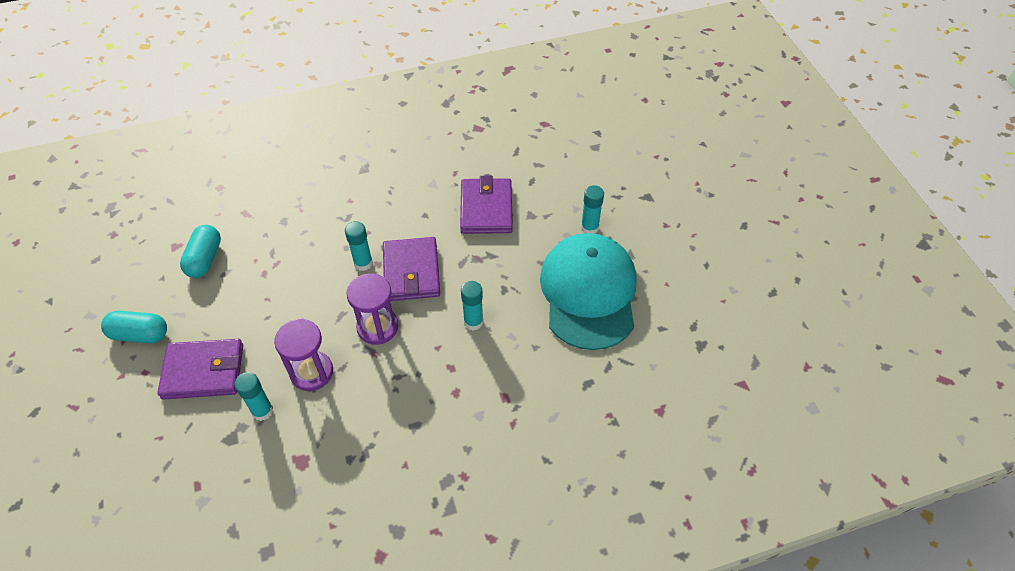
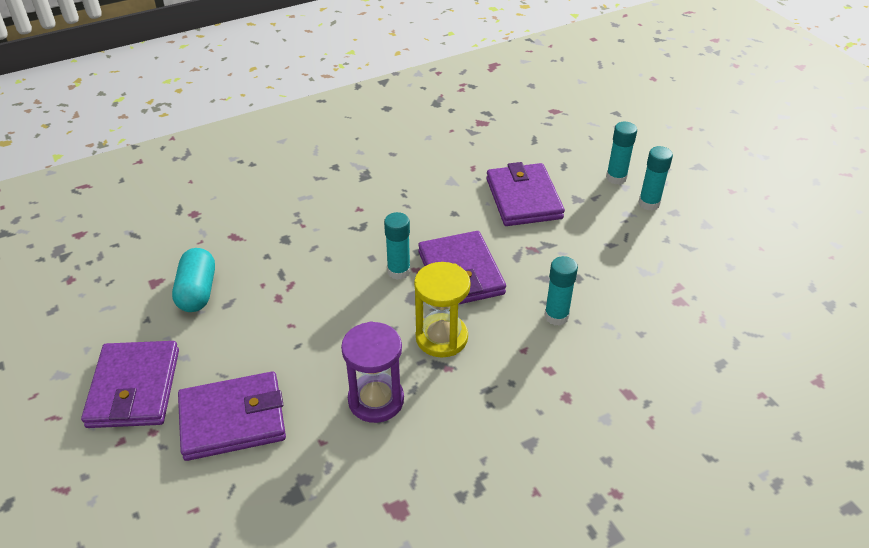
camera: 10 degrees left, 10 degrees down
(140, 334) = (134, 388): turquoise capsule -> purple wallet
(262, 411) = (326, 455): turquoise glue stick -> turquoise glue stick (616, 178)
(377, 327) = (441, 337): purple hourglass -> yellow hourglass
(589, 293) = (678, 268): turquoise cap -> none

